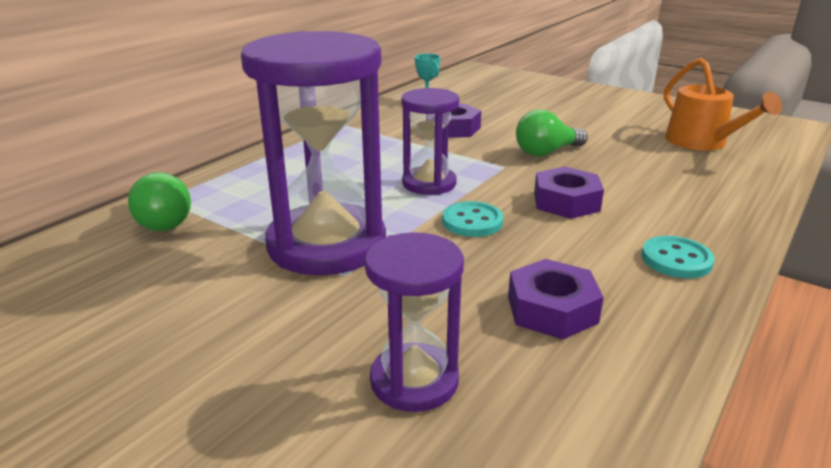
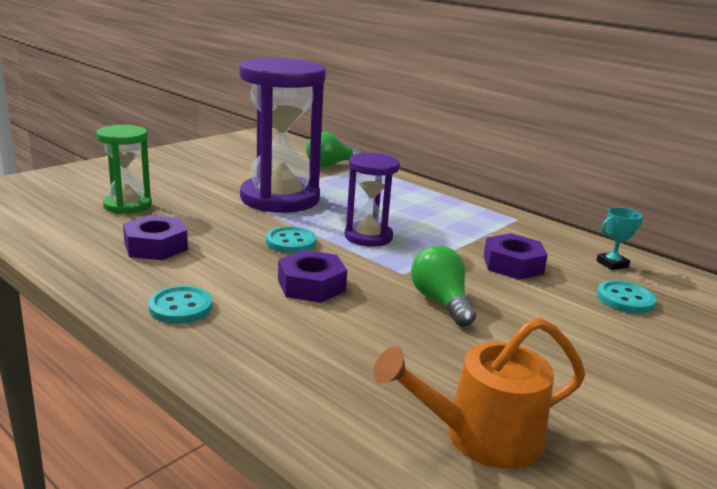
camera: 95 degrees right, 5 degrees down
(414, 380) = (127, 205): purple hourglass -> green hourglass
(487, 102) = (625, 299): none -> turquoise button

